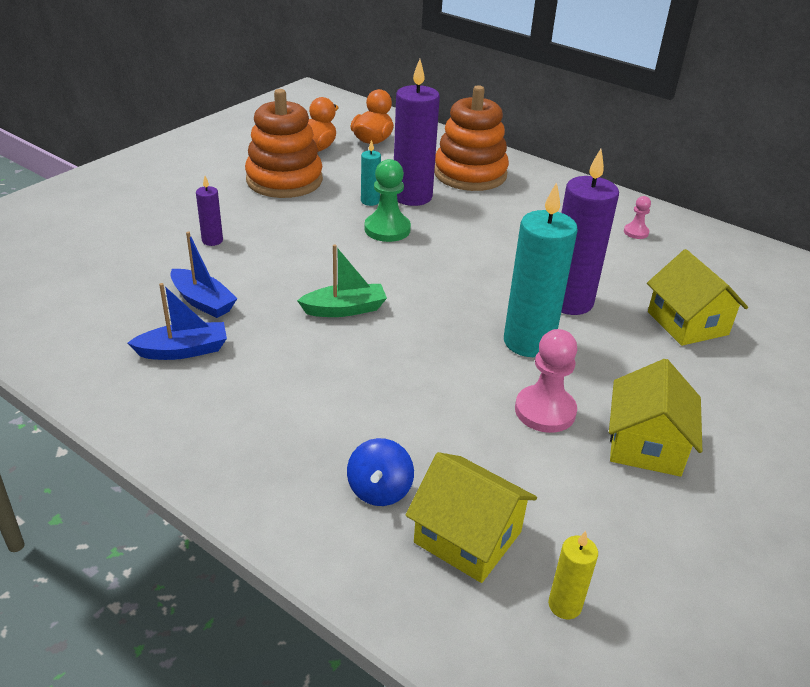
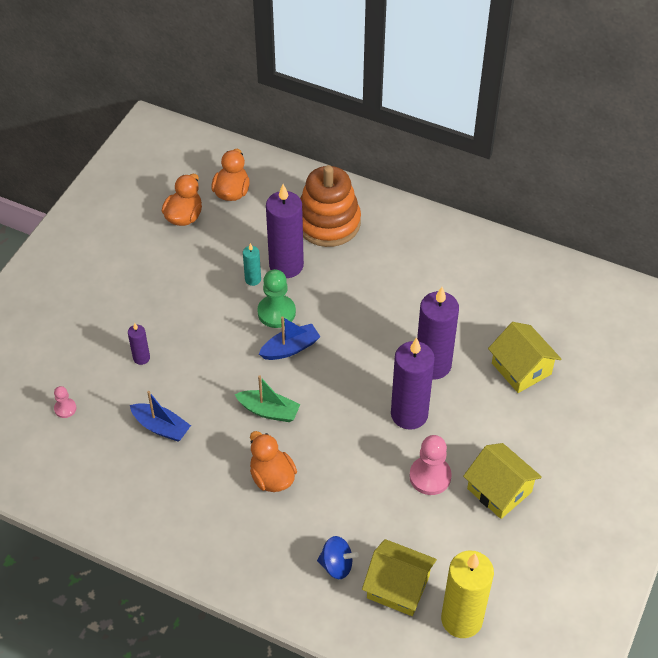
camera: 10 degrees left, 15 degrees up
(183, 350) = (167, 478): blue boat -> blue boat (290, 348)
(284, 180) = (172, 267): orange stacking toy -> none
(323, 373) = (272, 477): none -> orange duck
(345, 309) = (269, 411): green boat -> green boat turned 45 degrees clockwise
(379, 490) = (336, 565): blue spinning top -> blue spinning top turned 75 degrees counterclockwise
(528, 342) = (409, 414): turquoise candle -> purple candle
(564, 605) = (461, 619): yellow candle -> yellow candle, size x2.14
(636, 232) = (476, 271): pink pawn -> pink pawn (65, 408)
(646, 445) = (499, 490): yellow house -> yellow house turned 45 degrees counterclockwise

